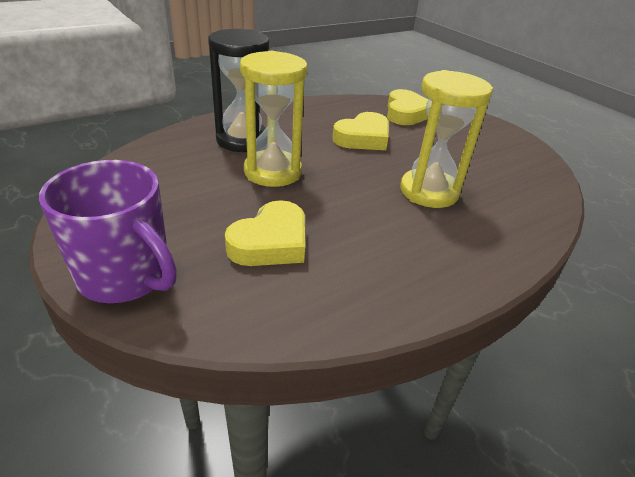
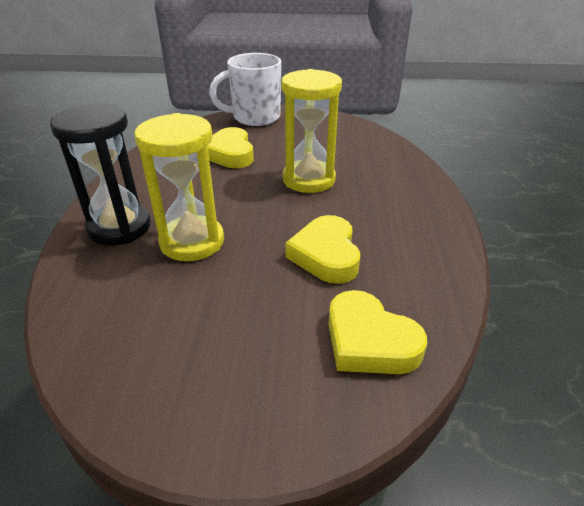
camera: 130 degrees right, 0 degrees up
(126, 276) = (255, 117): purple mug -> white mug
(242, 140) = (377, 183): black hourglass -> black hourglass (119, 227)

